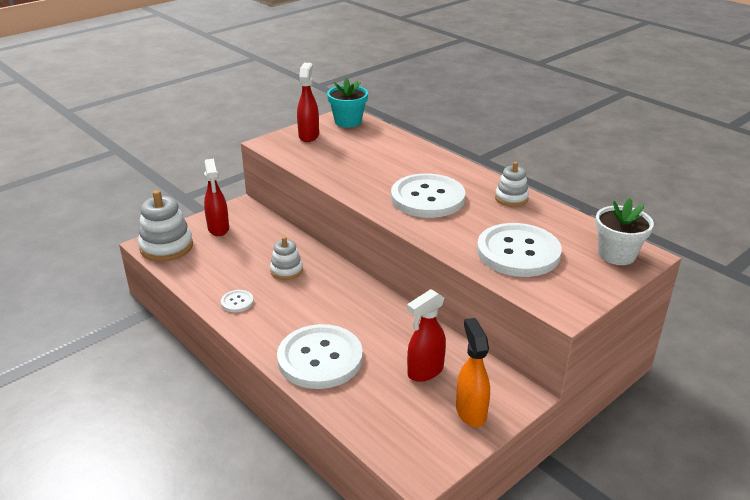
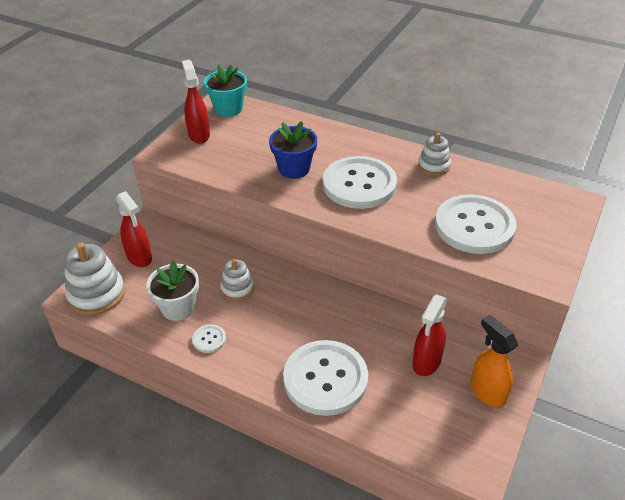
camera: 20 degrees left, 10 degrees up
(375, 175) = (294, 169): none -> blue flower pot
(617, 255) = (555, 206): white flower pot -> white flower pot (178, 308)

